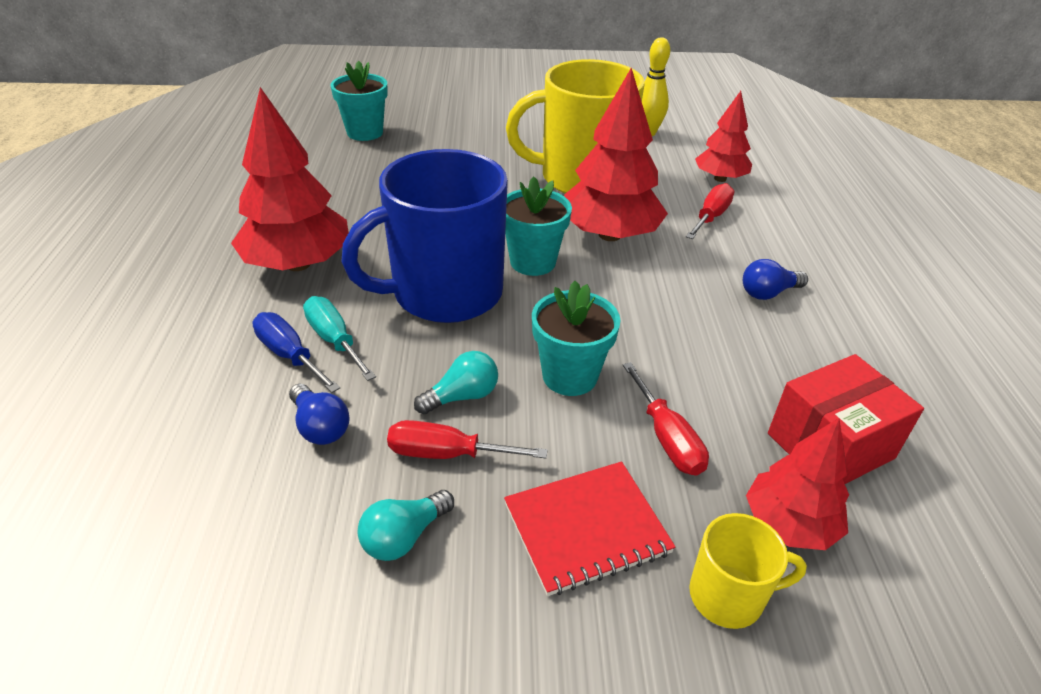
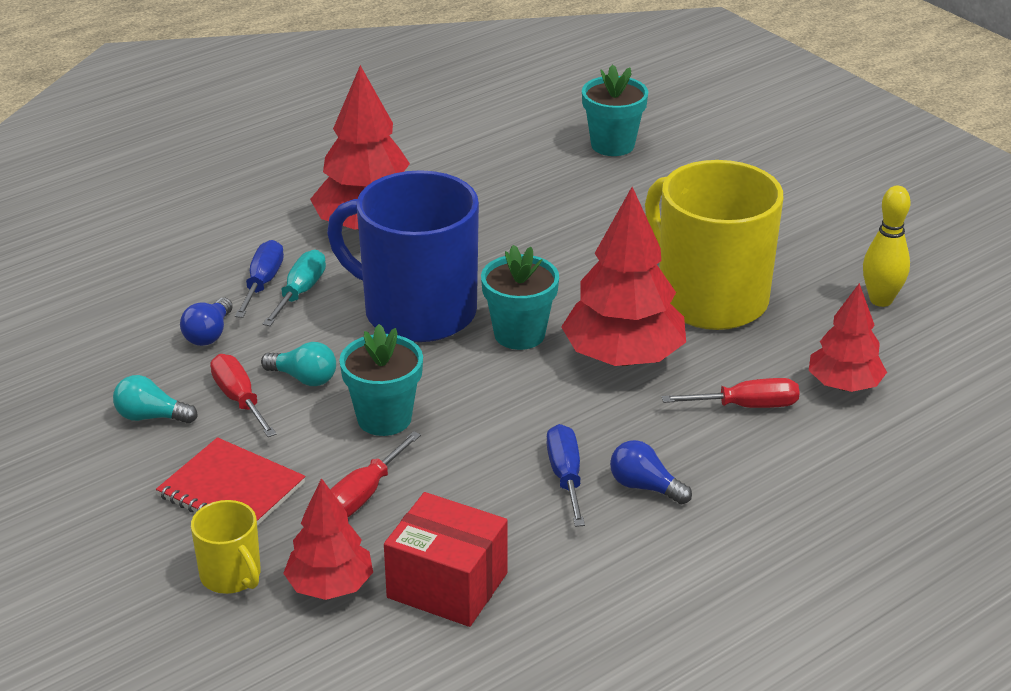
camera: 55 degrees right, 5 degrees down
(728, 321) = (565, 476): none -> blue screwdriver

